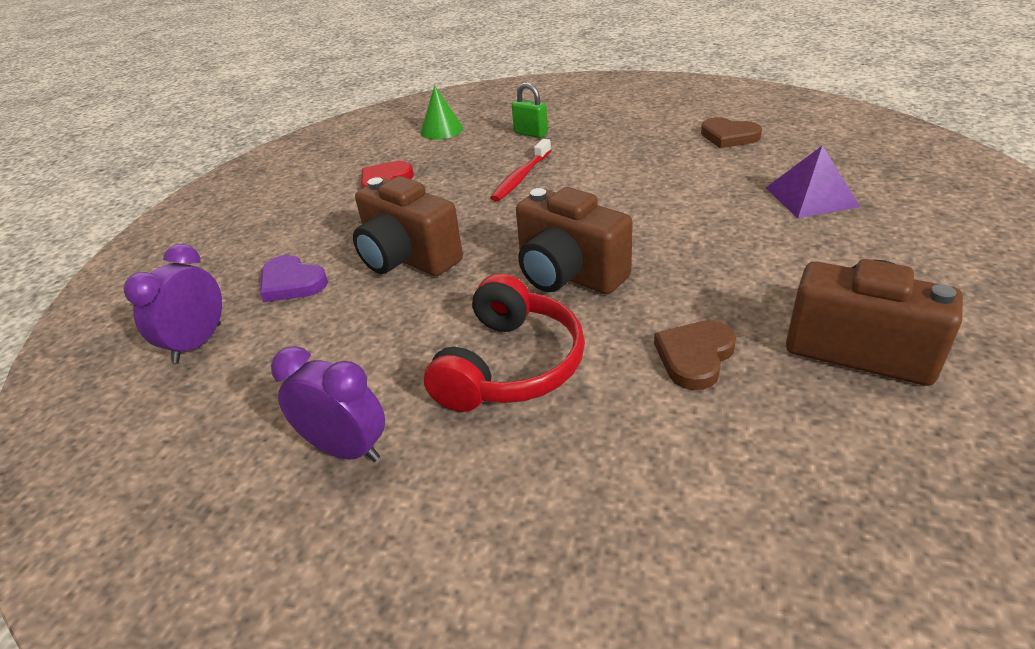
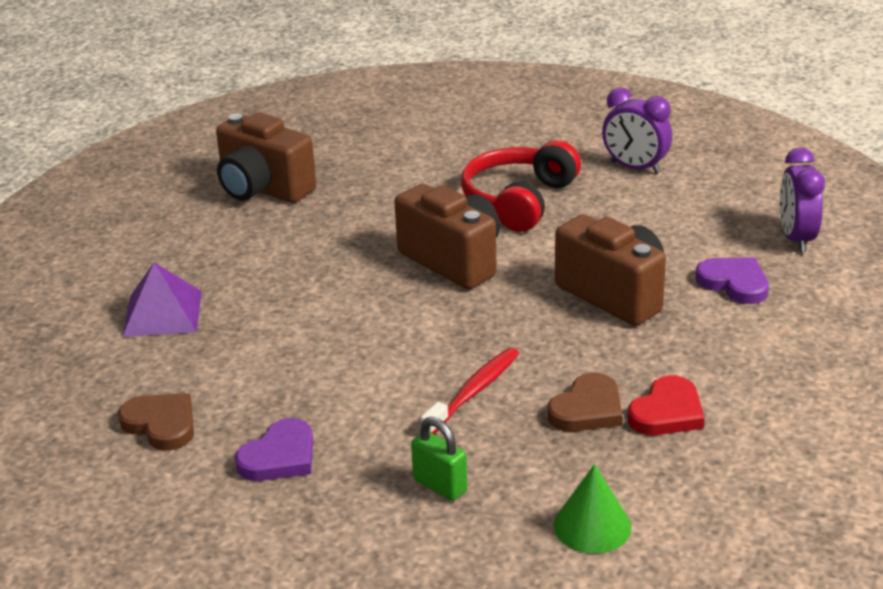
camera: 175 degrees left, 5 degrees down
(197, 343) = (796, 238): purple clock -> purple clock turned 150 degrees clockwise
(636, 133) = (279, 456): none -> purple heart
(695, 357) = (380, 194): brown heart -> brown heart (587, 409)

